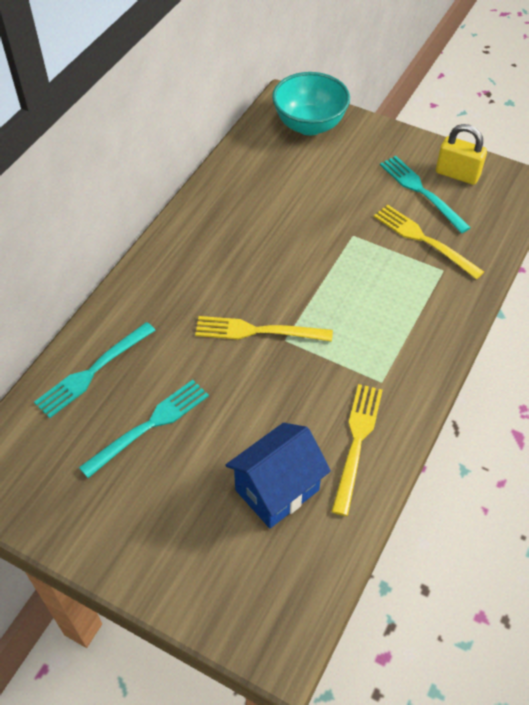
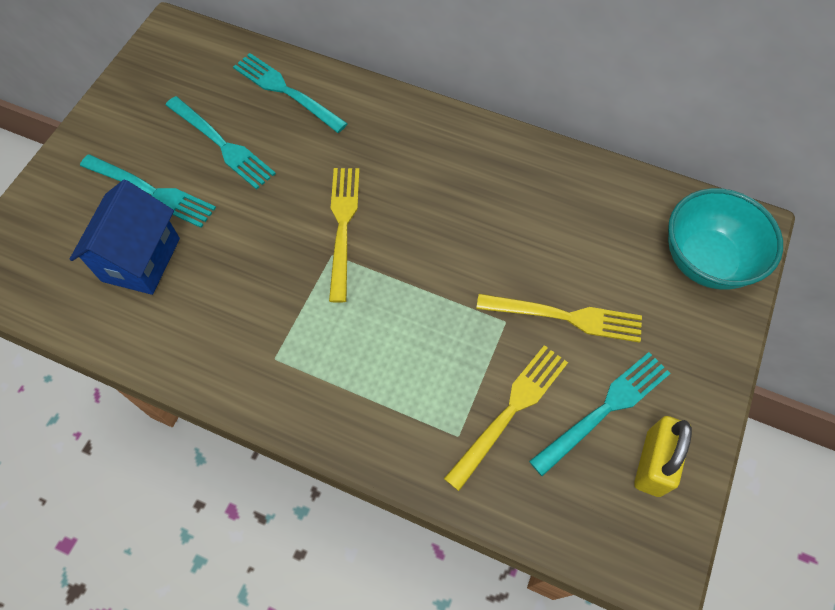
camera: 85 degrees right, 10 degrees up
(198, 485) = (152, 192): none -> turquoise fork
(277, 490) = (141, 259): blue house -> blue house turned 60 degrees clockwise
(357, 441) = (194, 333): yellow fork -> yellow fork (567, 317)

